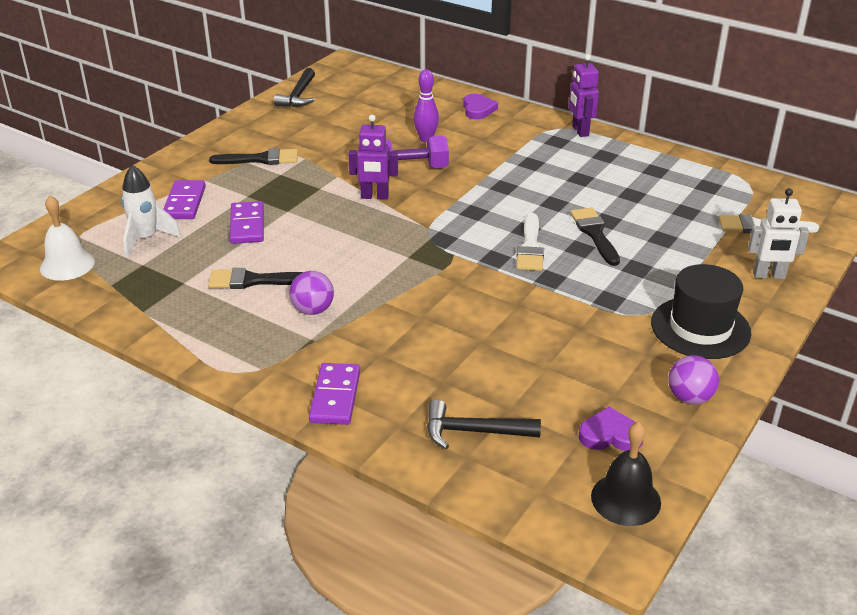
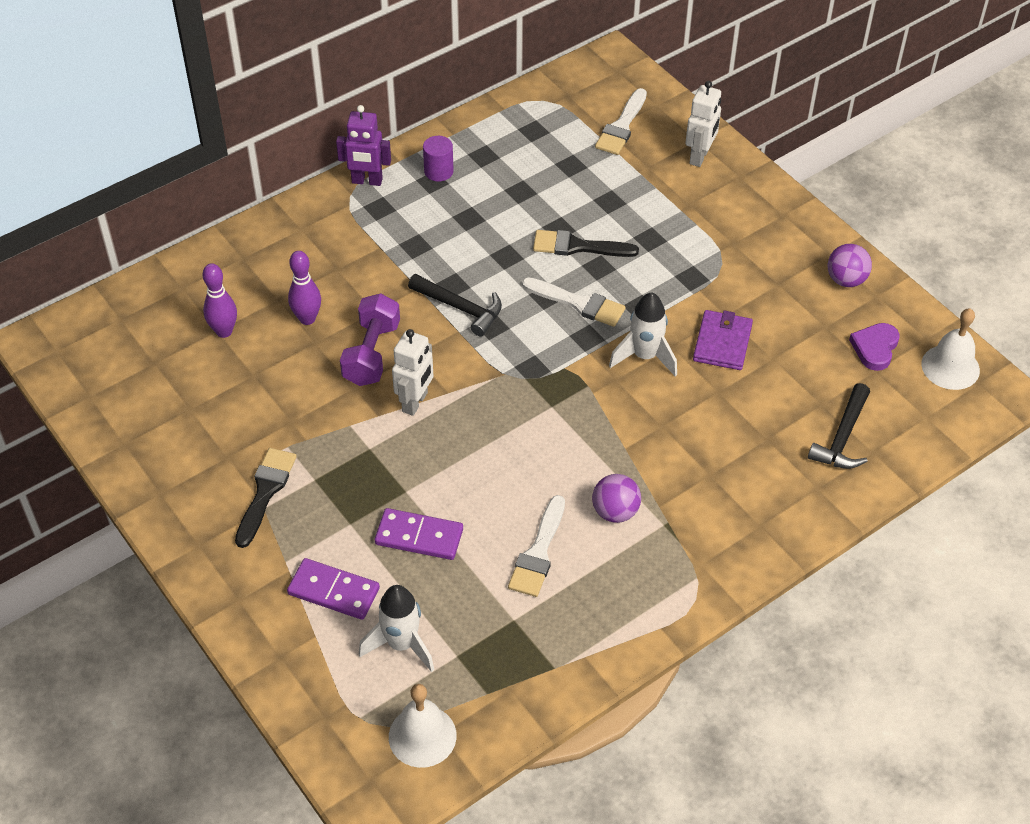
camera: 70 degrees left, 15 degrees up
(253, 281) = (538, 553): black brush -> white brush
(298, 95) = (109, 414): black hammer -> black hammer (460, 308)
(335, 396) = (761, 526): purple domino -> none
(374, 197) = (415, 402): purple robot -> white robot
(393, 114) = (224, 331): none -> purple bowling pin
(478, 109) = (262, 249): purple heart -> none
(495, 292) = (645, 356): none -> white rocket
(543, 332) = (722, 342): none -> purple wallet
(618, 156) = (438, 171): none -> purple cylinder
(625, 499) = (950, 367): black bell -> white bell
(700, 328) = (756, 234): black hat -> none

